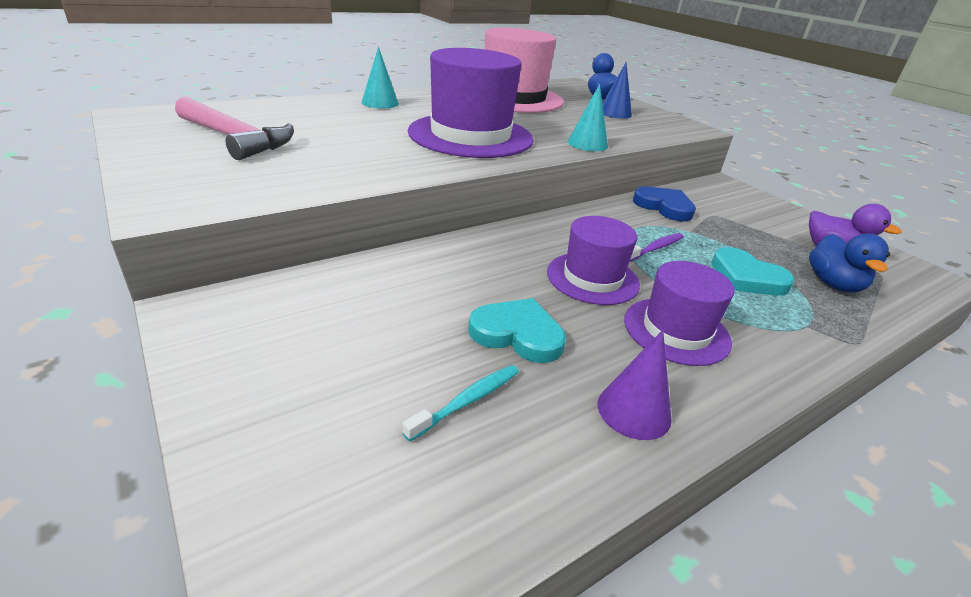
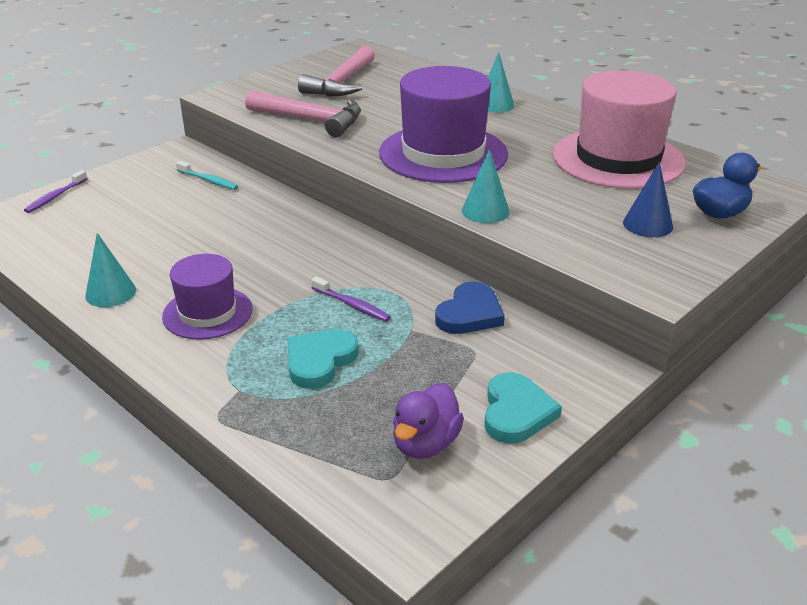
camera: 80 degrees right, 0 degrees up
(255, 484) = (55, 197): none -> purple toothbrush
(332, 168) = (311, 120): none -> pink hammer
(467, 401) = (113, 237): turquoise toothbrush -> turquoise toothbrush (208, 180)
(517, 334) = (183, 246): turquoise heart -> turquoise heart (516, 412)
(592, 278) = (275, 272): purple hat -> none
(634, 411) = (110, 293): purple cone -> turquoise cone
(833, 284) = (335, 426): blue duck -> none

